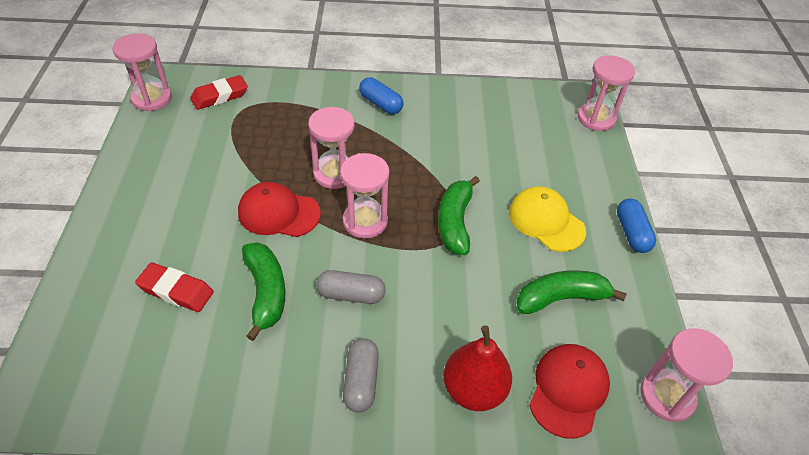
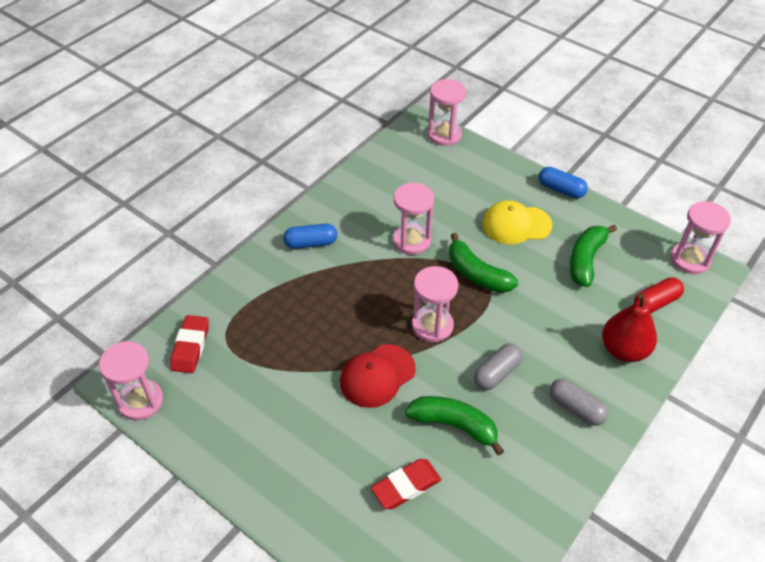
camera: 50 degrees left, 0 degrees up
(334, 174) = (365, 317): pink hourglass -> pink hourglass (411, 241)
(568, 390) = (655, 302): red cap -> red capsule

